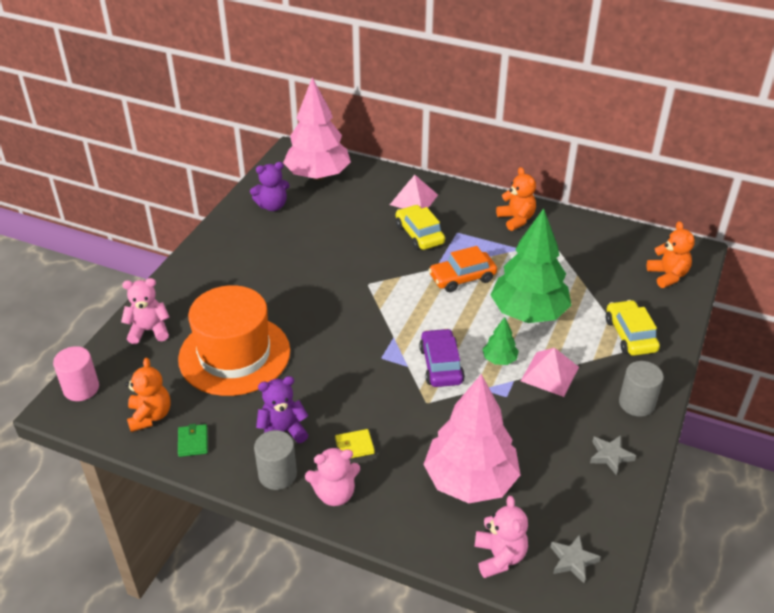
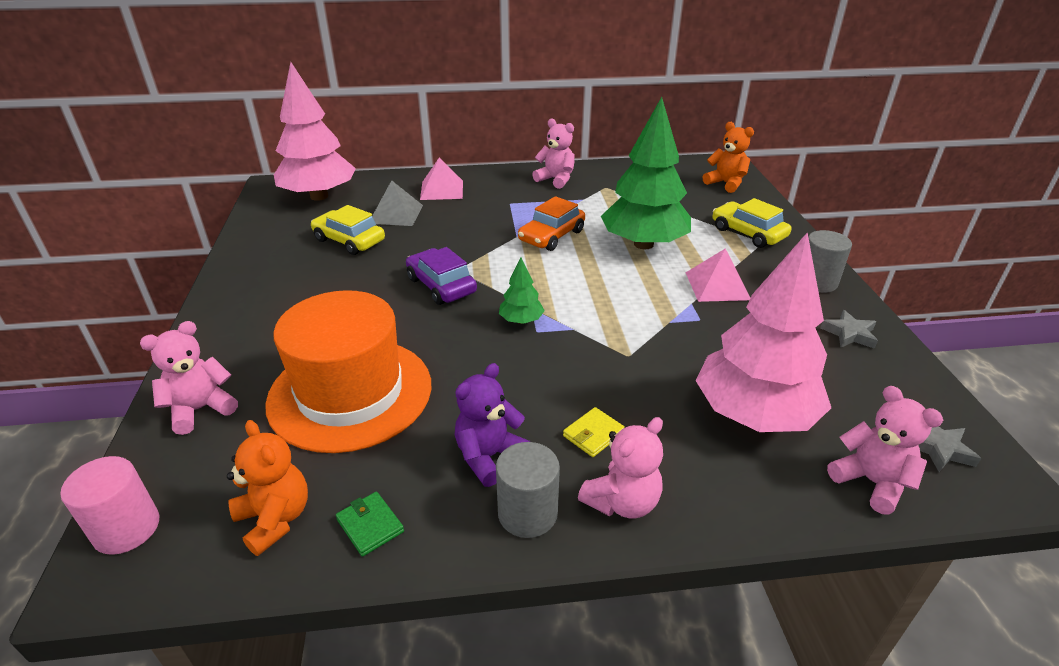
camera: 30 degrees left, 5 degrees down
(272, 206) = (285, 234): purple teddy bear -> none
(361, 213) = (396, 214): none -> grey pyramid
(419, 234) = (474, 214): yellow car -> yellow car (349, 240)
(441, 365) = (607, 315): purple car -> purple car (441, 285)
(499, 359) = (659, 290): green tree -> green tree (521, 320)
(516, 219) = (556, 180): orange teddy bear -> pink teddy bear

